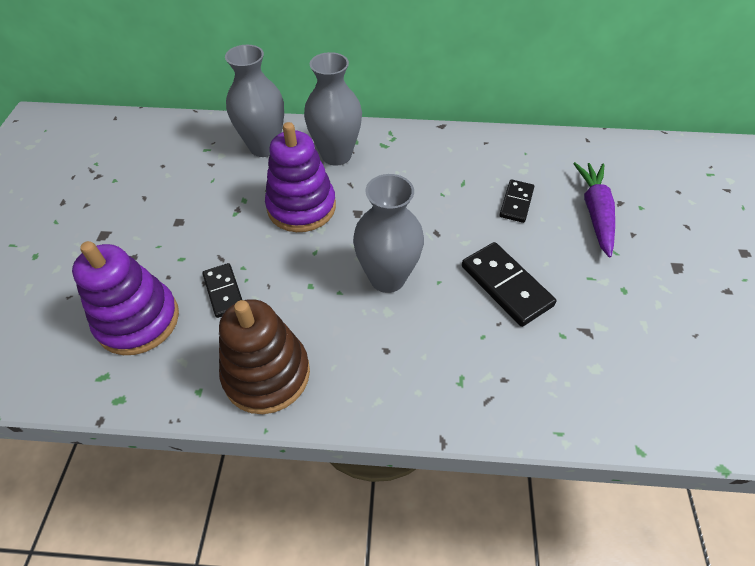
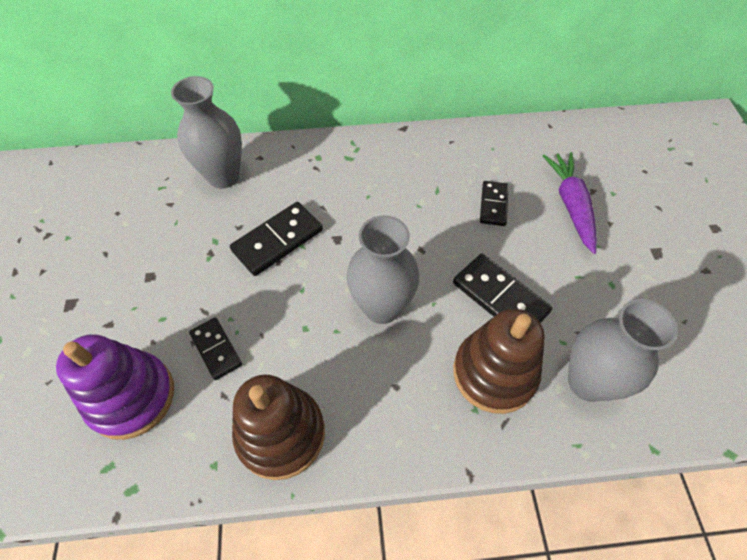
camera: 10 degrees left, 5 degrees up
(301, 207) = (277, 241): purple stacking toy -> black domino
(336, 155) = (302, 176): grey vase -> grey vase (587, 382)
(486, 353) = (494, 373): none -> brown stacking toy

